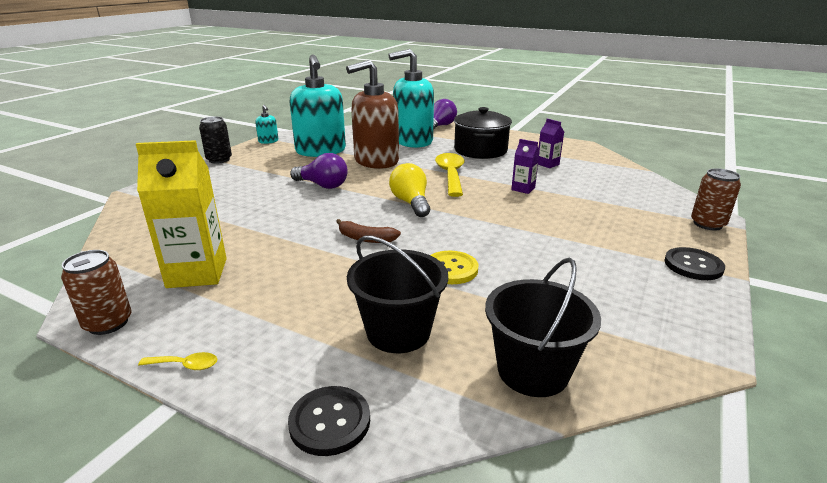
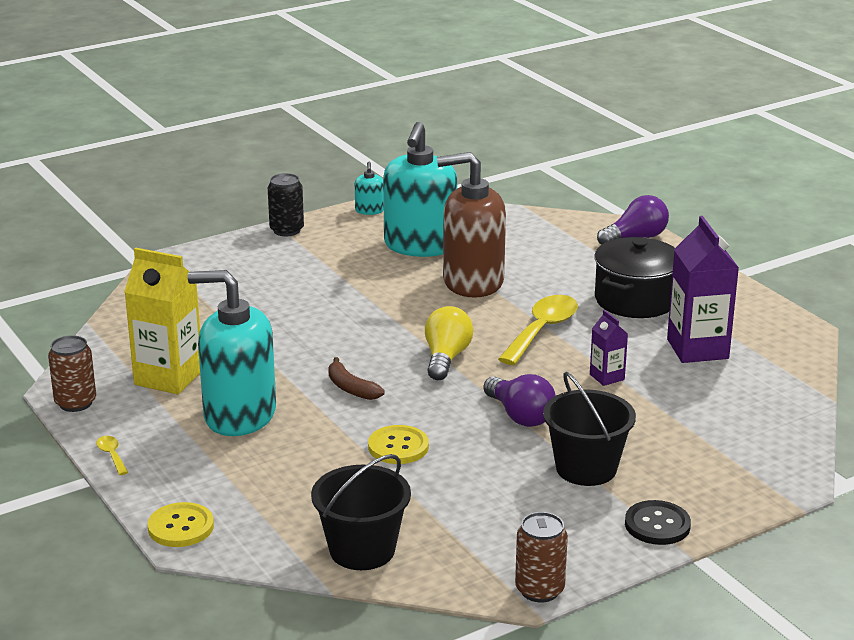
camera: 30 degrees right, 0 degrees up
(185, 365) = (112, 455): yellow spoon -> yellow spoon turned 150 degrees counterclockwise
(322, 185) = (371, 304): purple light bulb -> purple light bulb (520, 416)
(330, 422) = (181, 527): black button -> yellow button
(398, 332) = (289, 485): black bucket -> black bucket (586, 468)
(413, 141) = (560, 258): turquoise soap dispenser -> turquoise soap dispenser (239, 415)
(547, 164) = (697, 349): purple carton -> purple carton, size x1.98
(707, 224) = (765, 491): brown can -> brown can (539, 590)

